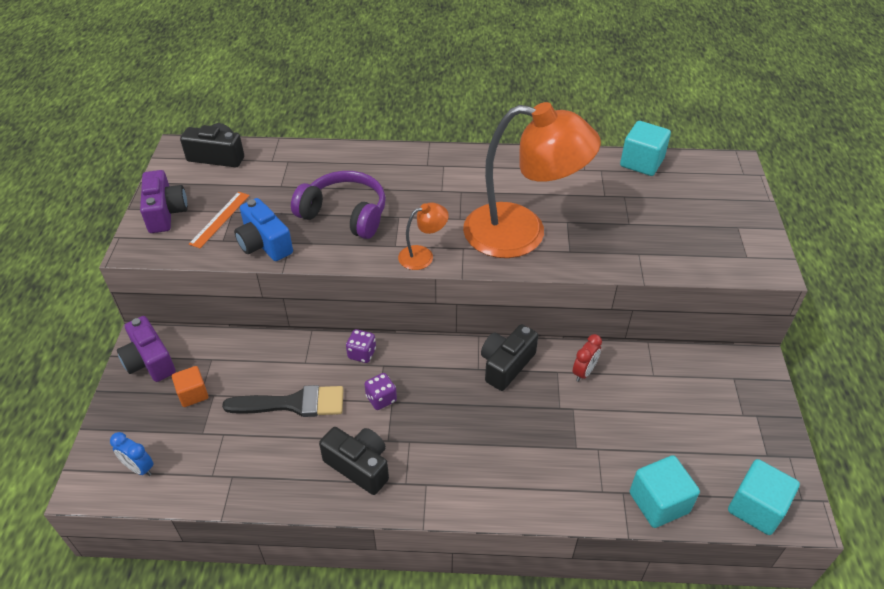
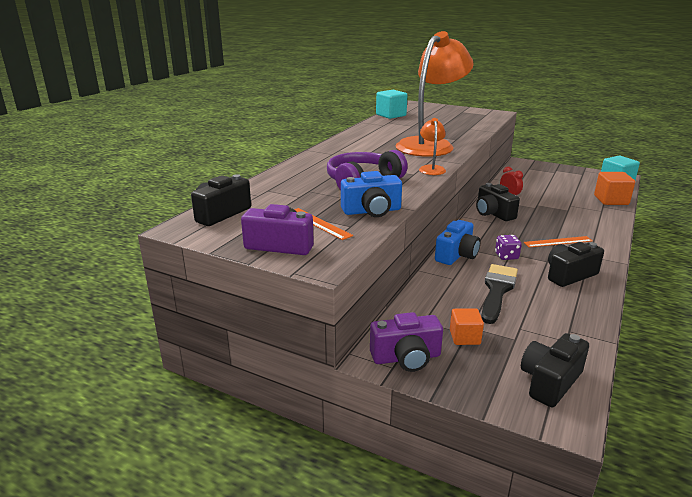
camera: 65 degrees left, 20 degrees down
(139, 468) = (550, 381): blue clock -> black camera
(362, 353) = (457, 255): purple dice -> blue camera
(452, 446) = (558, 242): none -> orange ruler
(659, 502) = (611, 200): turquoise cube -> orange cube

